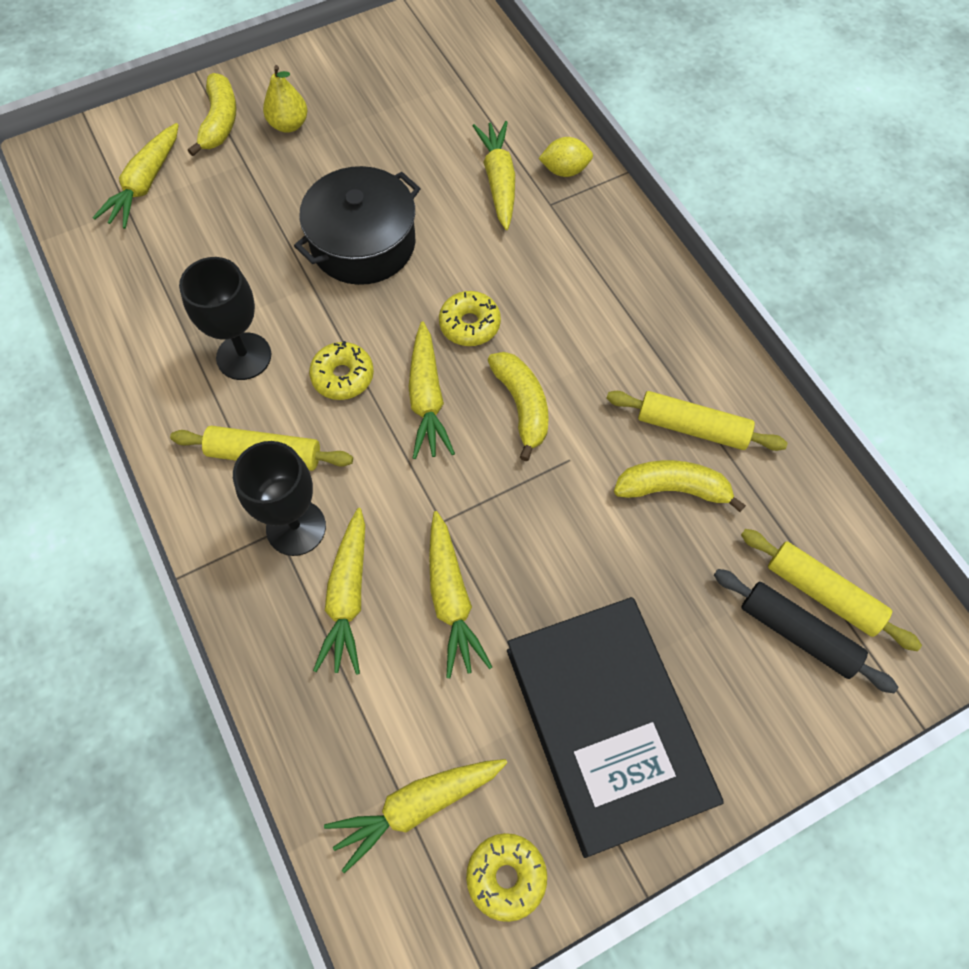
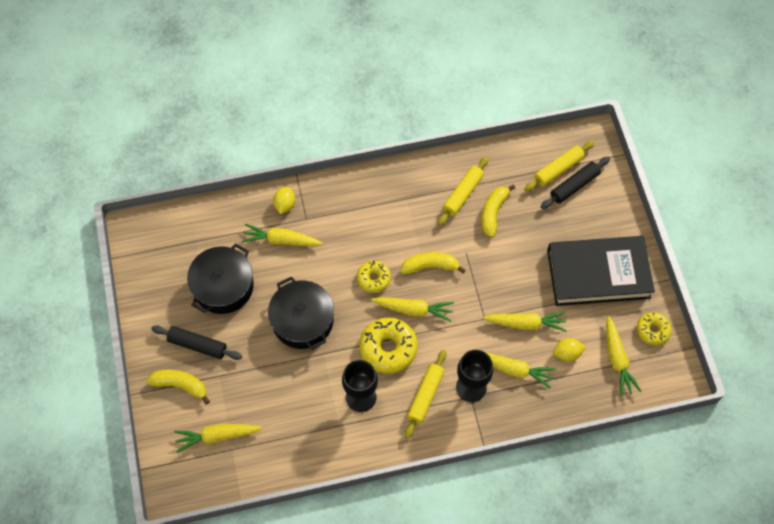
camera: 75 degrees left, 0 degrees up
(145, 184) = (217, 436): yellow carrot -> yellow carrot turned 135 degrees clockwise
(289, 125) = (197, 345): yellow pear -> black rolling pin
(343, 376) = (388, 348): yellow donut -> yellow donut, size x1.66
(394, 130) = (223, 286): none -> black pot
(406, 694) = (567, 353): none -> yellow lemon

